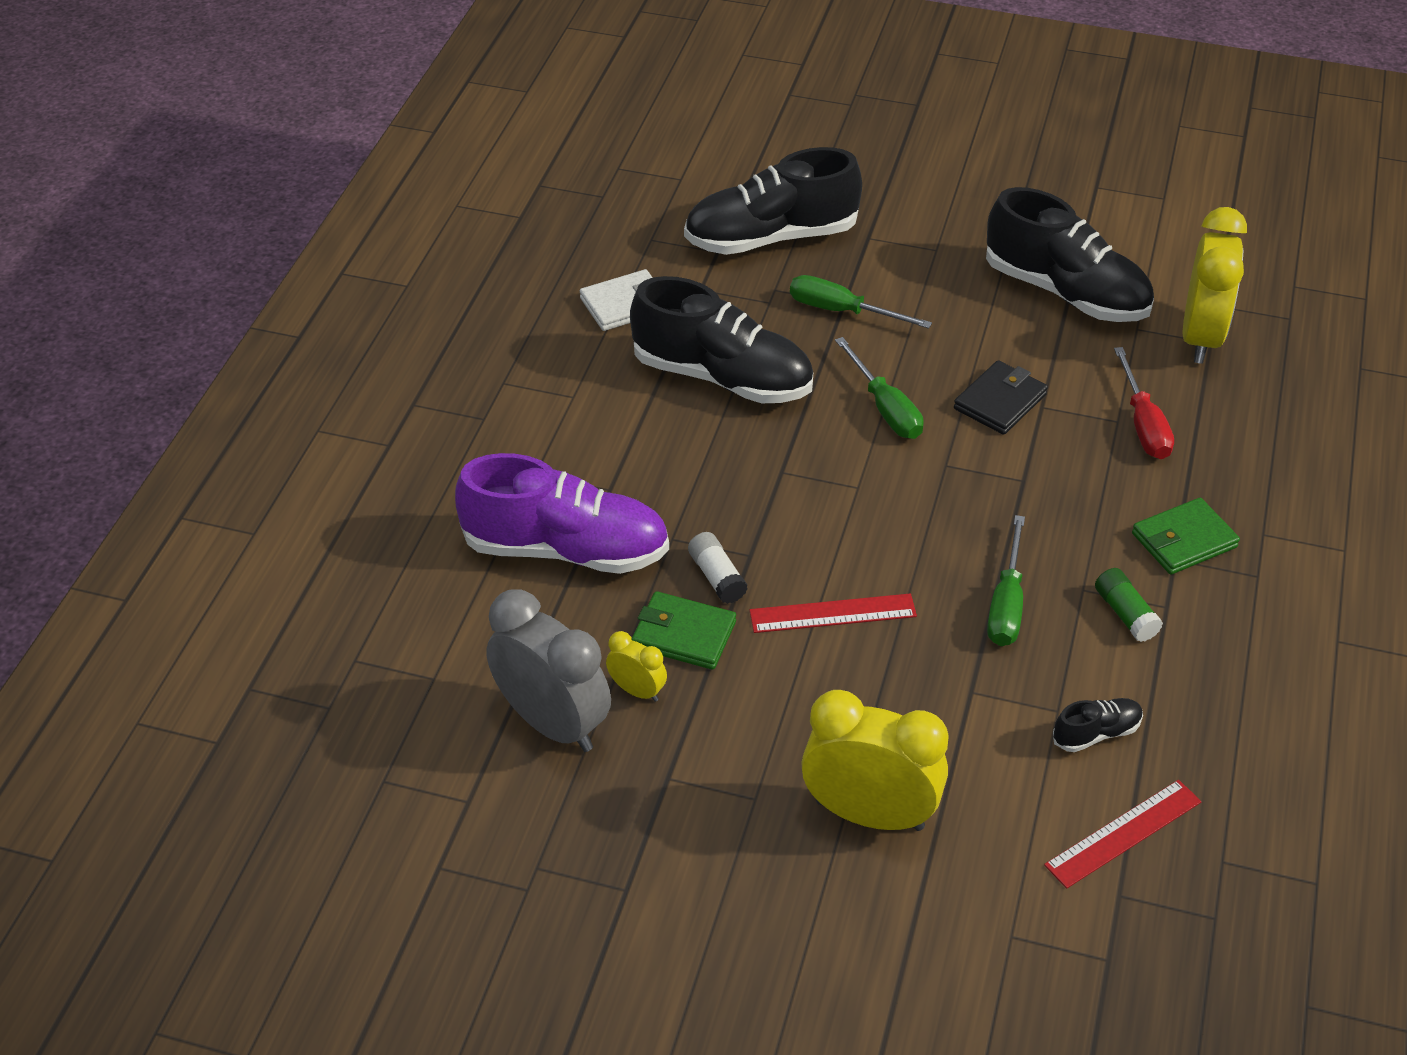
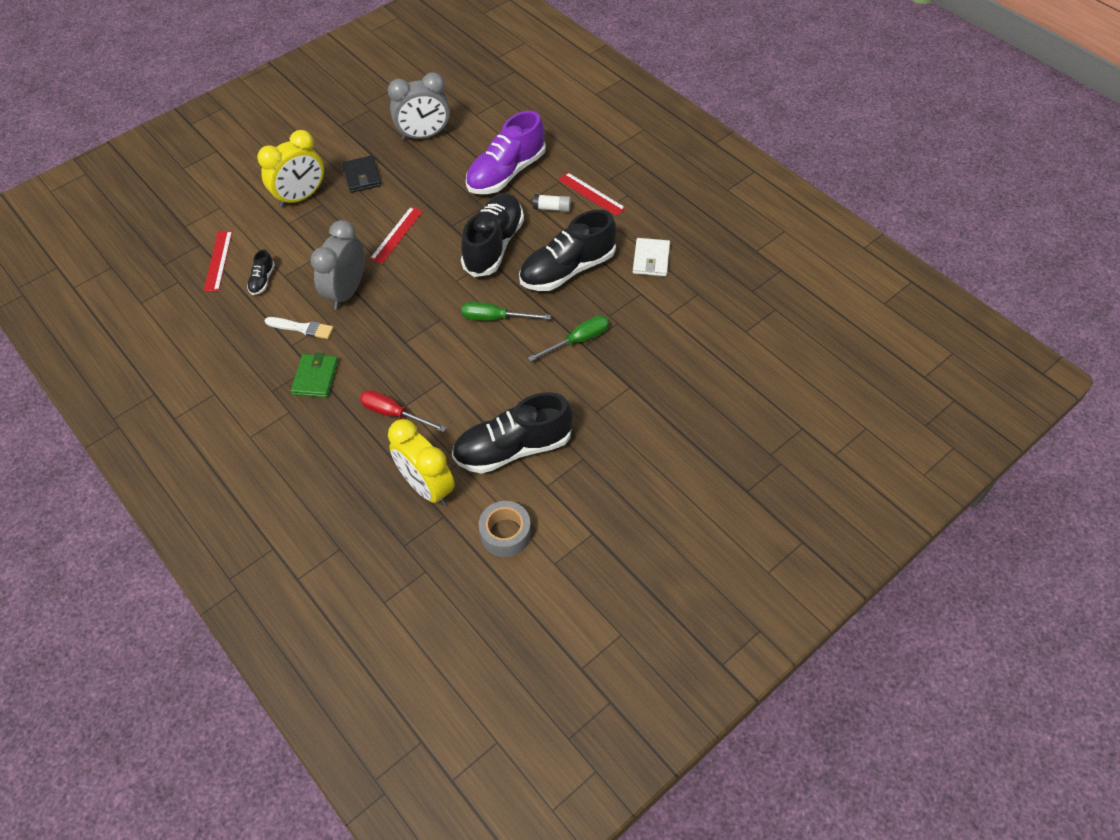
camera: 125 degrees right, 10 degrees up
(534, 423) = (591, 194): none -> red ruler
(637, 691) = (416, 163): yellow clock -> none
(684, 634) = (430, 187): green wallet -> none
(717, 577) = (449, 210): white glue stick -> white glue stick (552, 208)
(771, 238) = (662, 343): black shoe -> black shoe (494, 245)
(1000, 402) = (460, 365): black wallet -> black wallet (362, 176)
(1006, 604) = (346, 292): green screwdriver -> grey clock
(1125, 614) = (302, 328): green glue stick -> white brush
(1176, 247) = (505, 533): none -> grey tape

